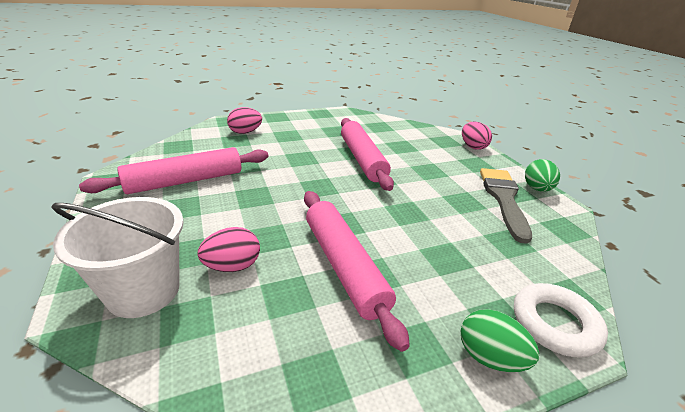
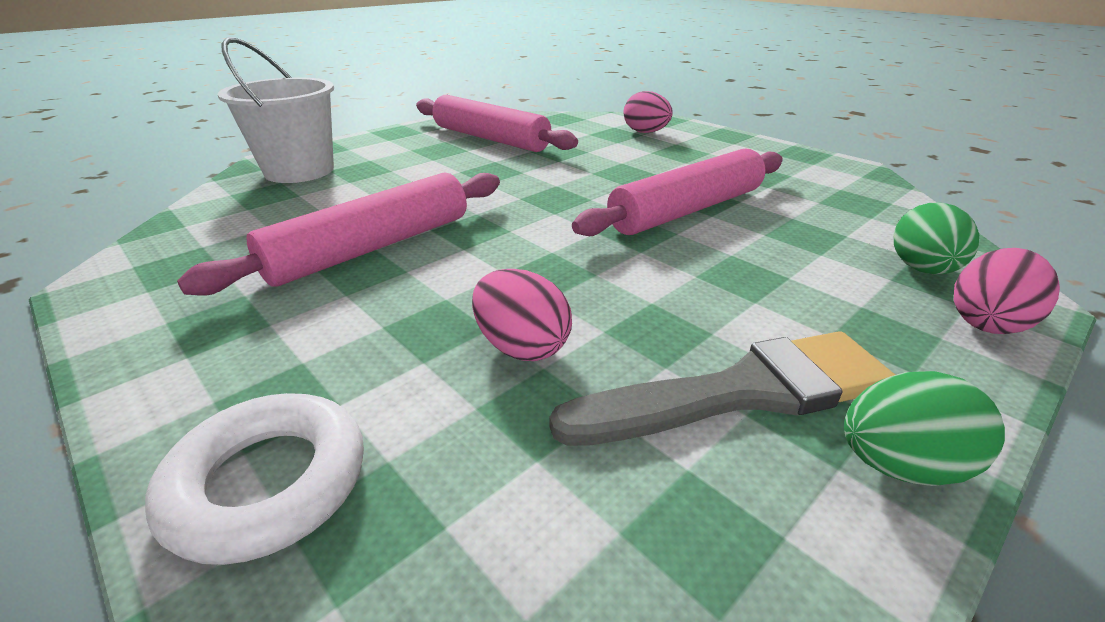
camera: 70 degrees right, 0 degrees up
(232, 266) = (347, 192): pink egg -> pink egg (521, 347)
(489, 357) = (188, 392): green egg -> green egg (922, 269)

